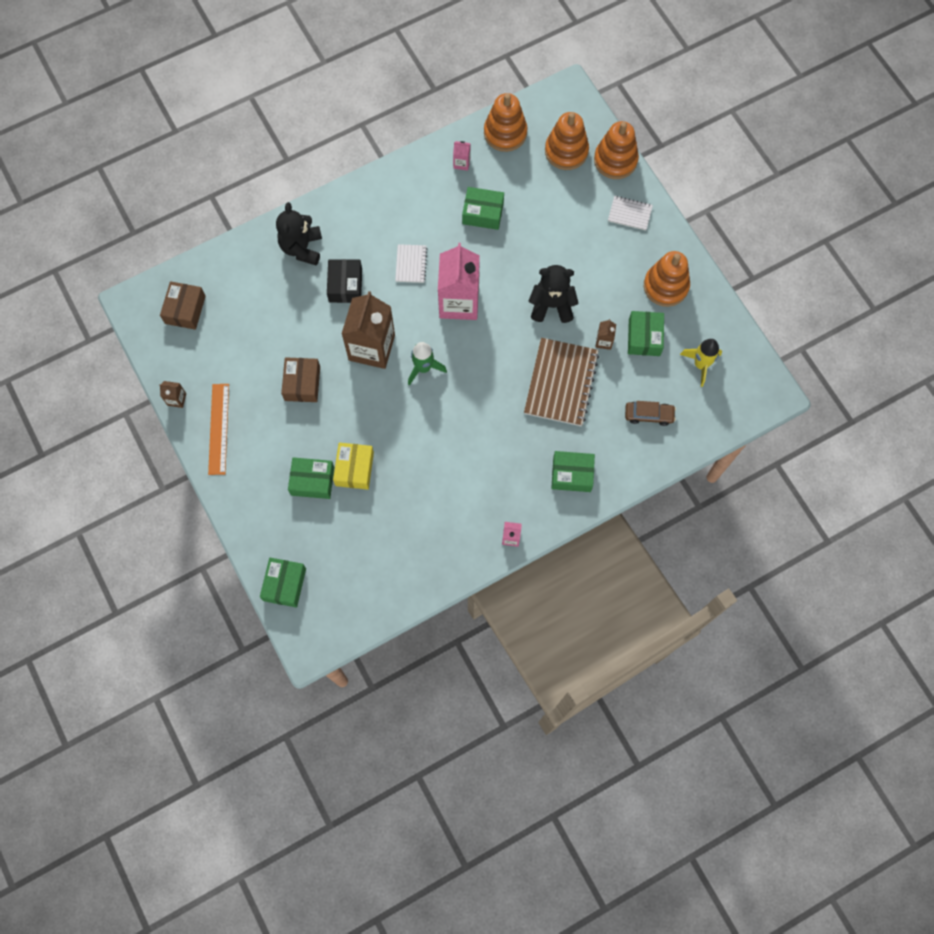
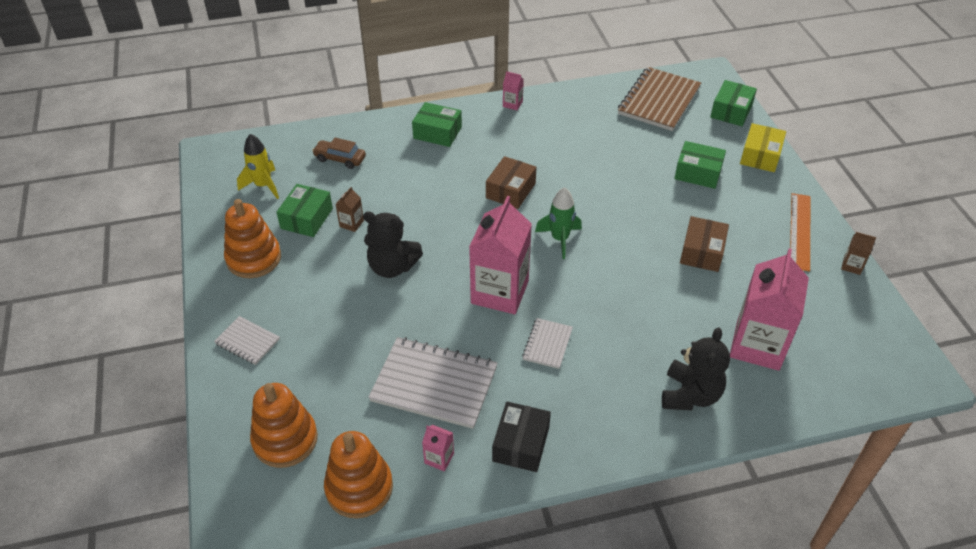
camera: 165 degrees left, 25 degrees down
(185, 309) = (850, 354): brown box -> brown box (510, 190)
(254, 301) = (757, 345): none -> pink carton
(345, 285) = (637, 338): black box -> black box (521, 444)
(354, 469) = (653, 174): yellow box -> yellow box (760, 156)
(371, 347) = (615, 269): brown carton -> none
(483, 213) = (434, 384): green box -> white notebook
(561, 383) = (415, 199): brown notebook -> brown notebook (659, 101)
(615, 160) = (226, 411): orange stacking toy -> none

